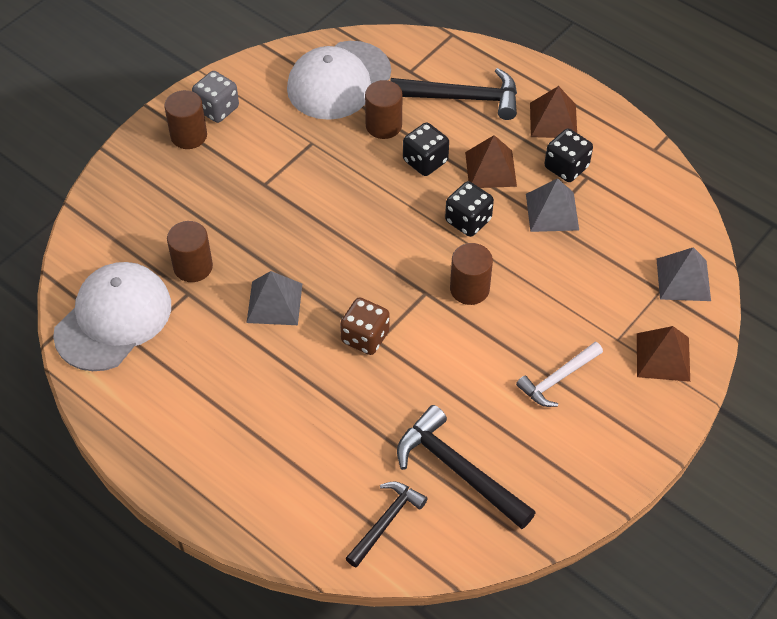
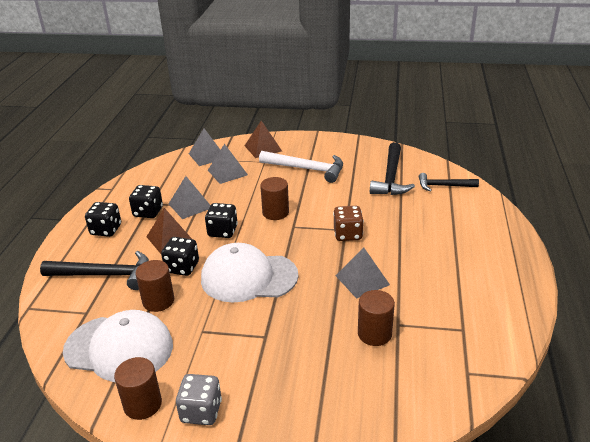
camera: 120 degrees left, 20 degrees down
(113, 319) = (460, 351): white cap -> white cap (248, 277)
(189, 136) = (248, 413): brown cylinder -> brown cylinder (142, 404)
(462, 98) = (104, 275): black hammer -> black hammer turned 120 degrees clockwise
(553, 120) = (106, 230): brown pyramid -> black dice
(558, 379) = (306, 169): white hammer -> white hammer, size x1.57
(614, 282) = (227, 172): none -> grey pyramid

